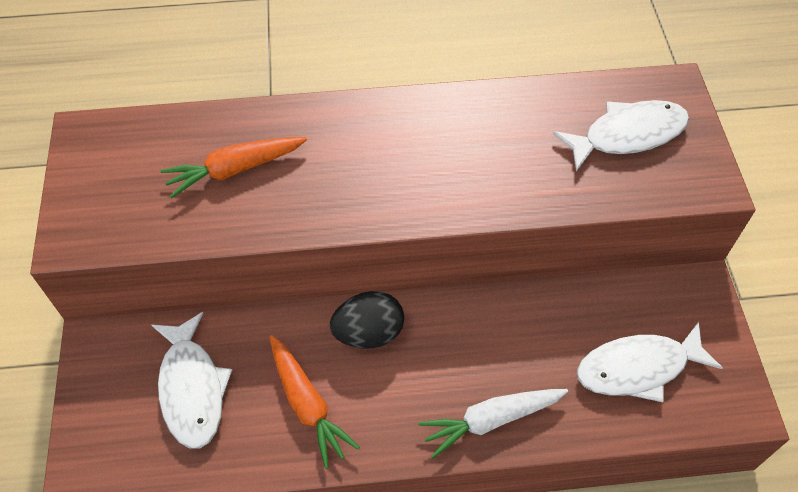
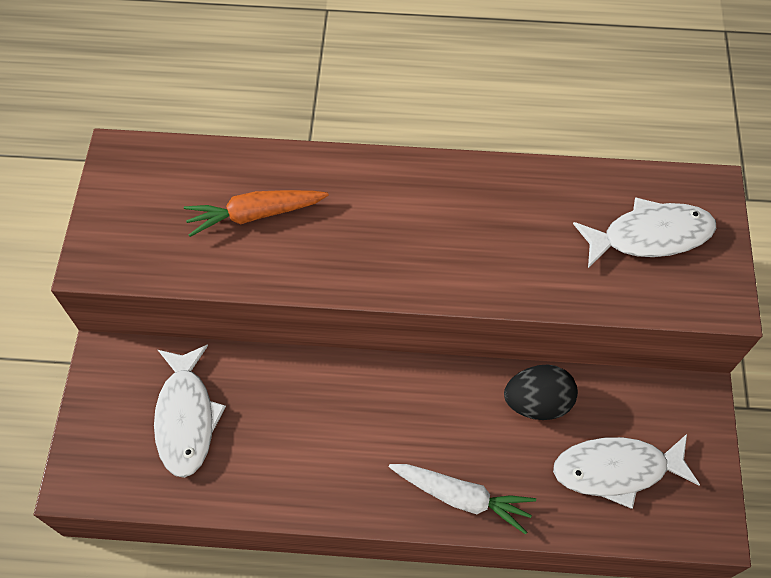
camera: 10 degrees right, 5 degrees up
(307, 404) = (291, 451): orange carrot -> none
(368, 333) = (361, 390): black egg -> black egg (537, 402)
(491, 420) = (461, 497): white carrot -> white carrot turned 150 degrees counterclockwise

